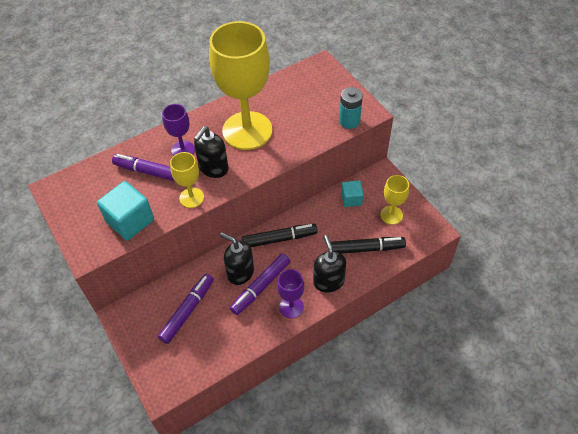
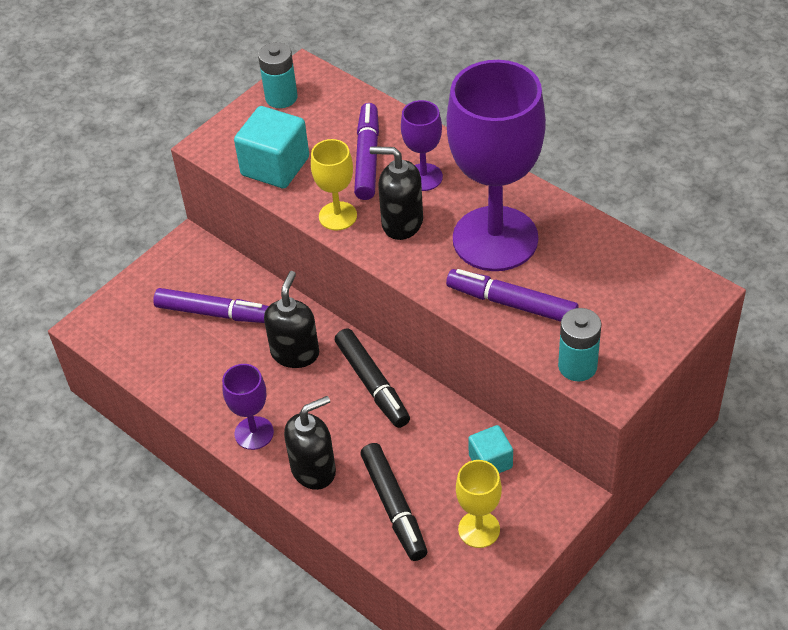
camera: 75 degrees right, 5 degrees down
(68, 205) = (281, 97): none -> turquoise battery
(247, 130) = (495, 239): yellow goblet -> purple goblet
(261, 287) = (278, 385): purple marker -> purple marker (511, 303)

